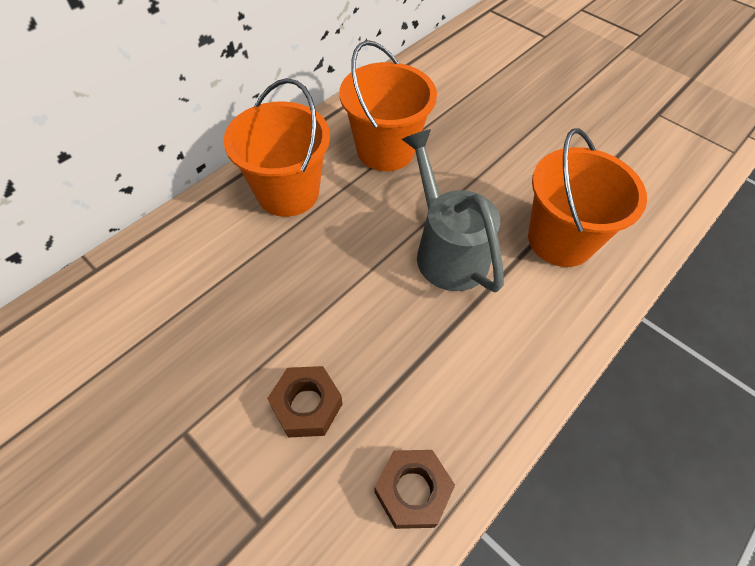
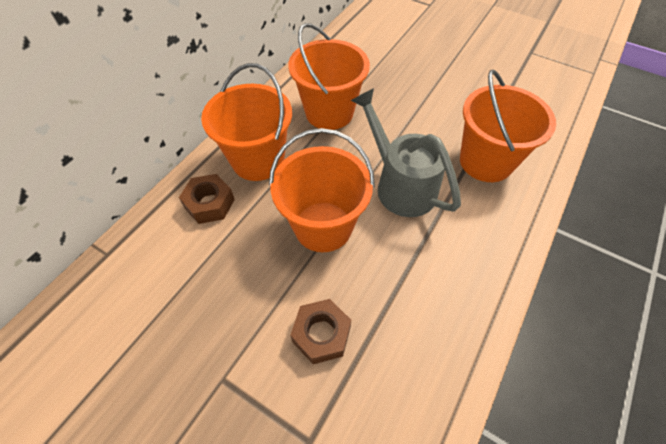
camera: 10 degrees left, 0 degrees up
(342, 282) = (323, 226): none -> orange bucket
(412, 491) = (427, 386): brown nut -> brown nut (209, 204)

